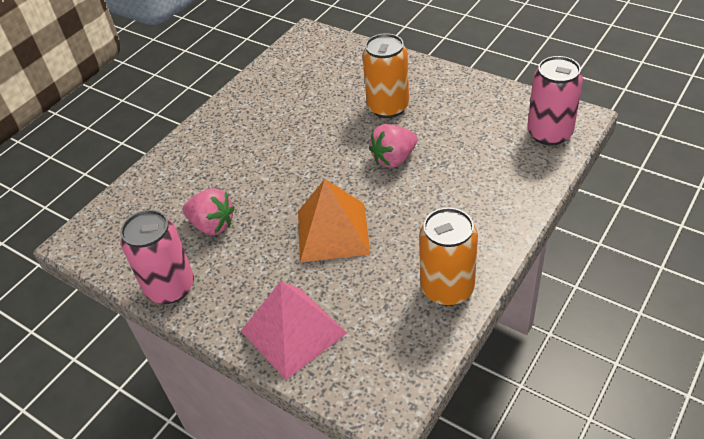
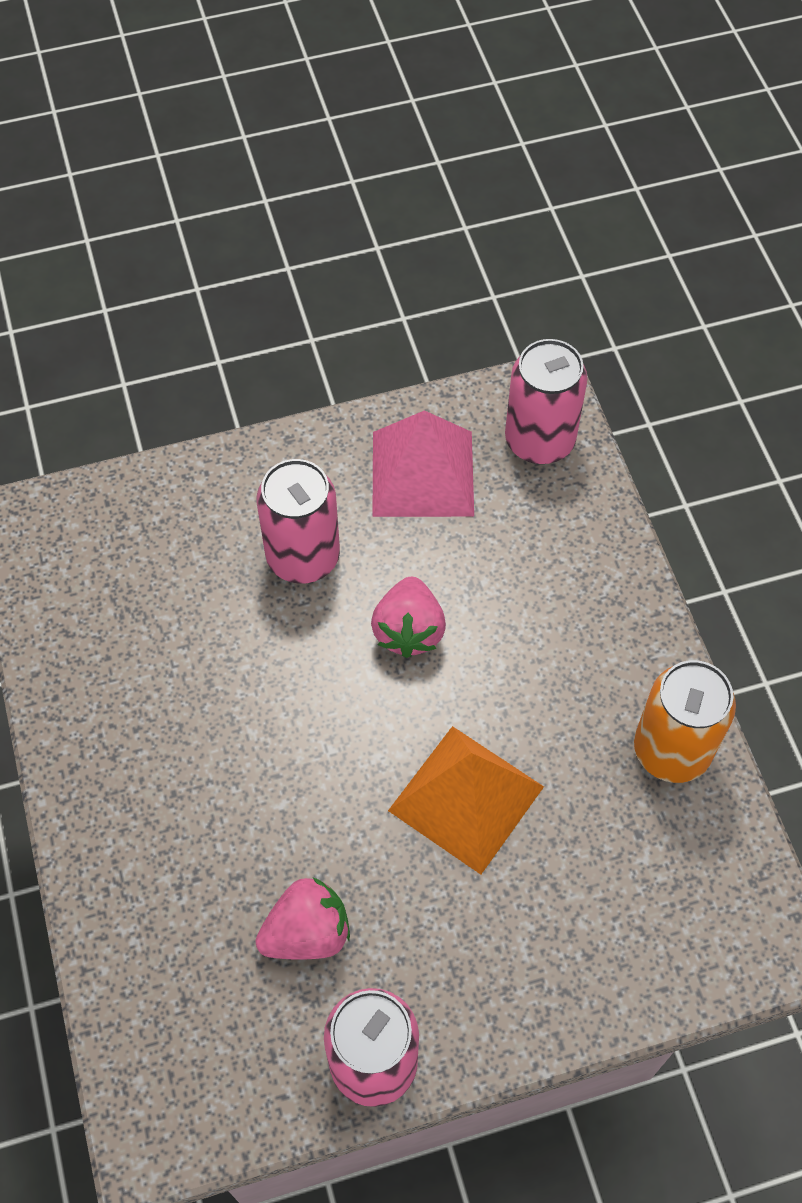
camera: 55 degrees left, 15 degrees up
(293, 332) = (586, 963): pink pyramid -> pink pyramid (423, 473)
(388, 107) = (303, 557): orange can -> pink can

